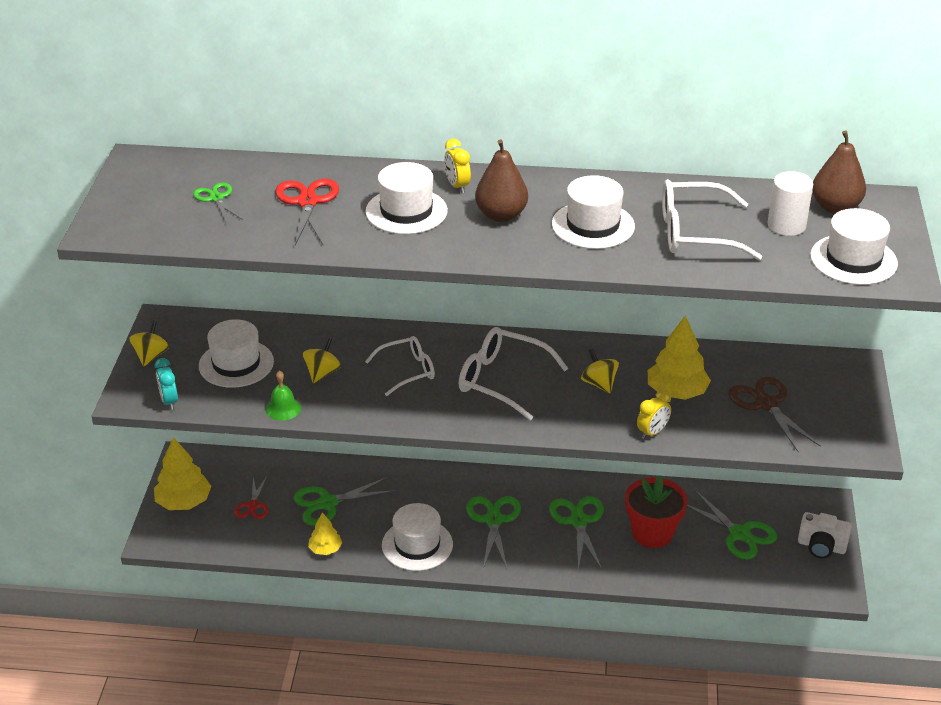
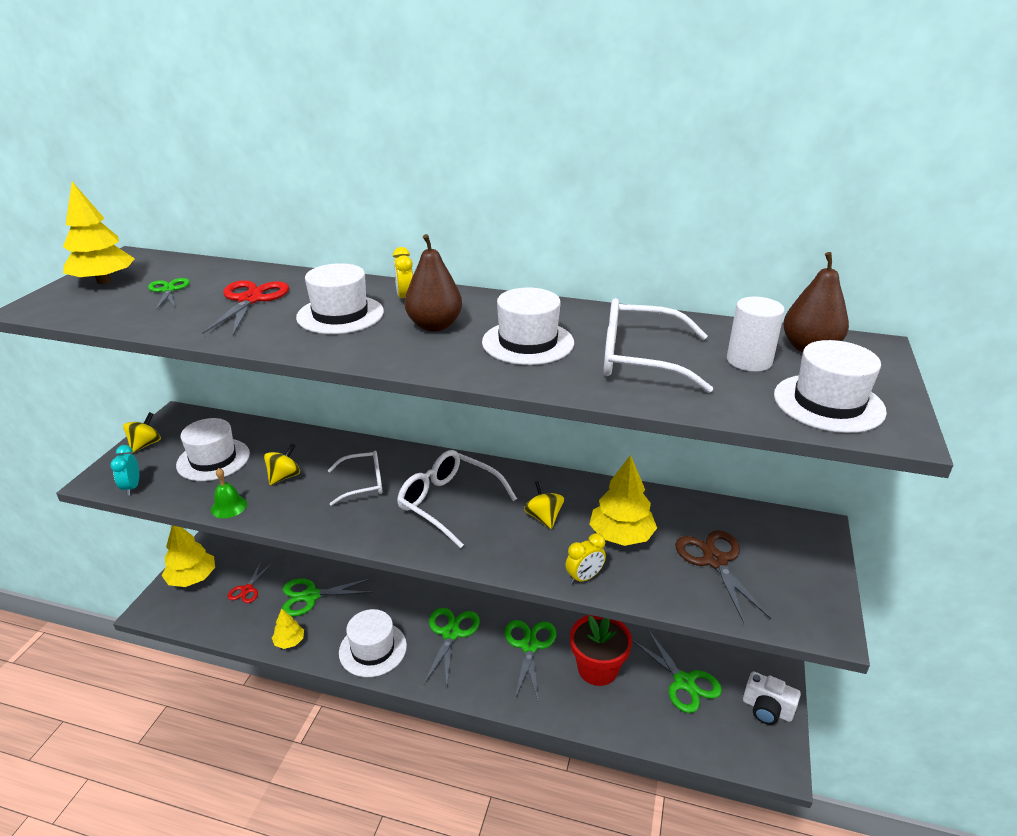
camera: 10 degrees right, 5 degrees down
(139, 193) = (104, 281): none -> yellow tree

